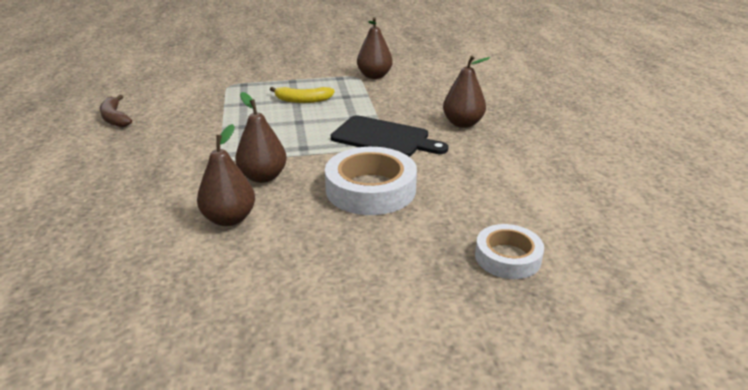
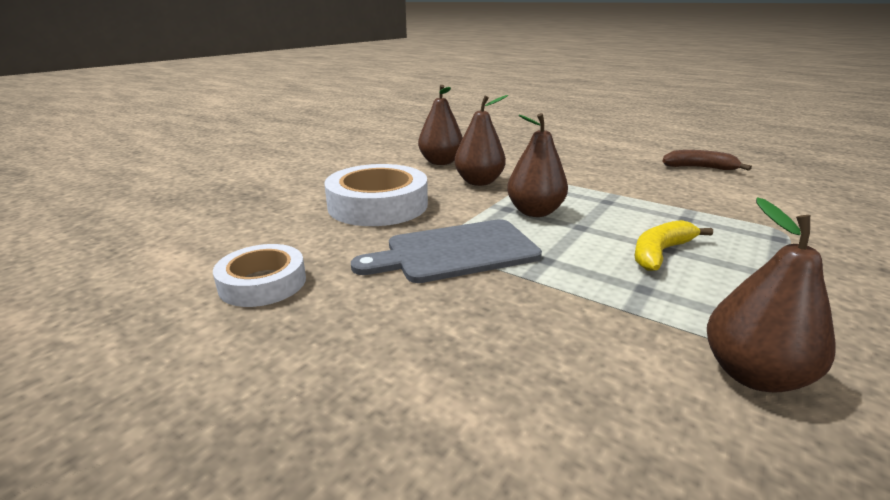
camera: 135 degrees right, 5 degrees down
(384, 138) = (455, 252): black cutting board -> grey cutting board
(462, 123) = (385, 331): brown pear -> brown pear (534, 212)
(507, 257) = (201, 208): white tape -> white tape (263, 283)

